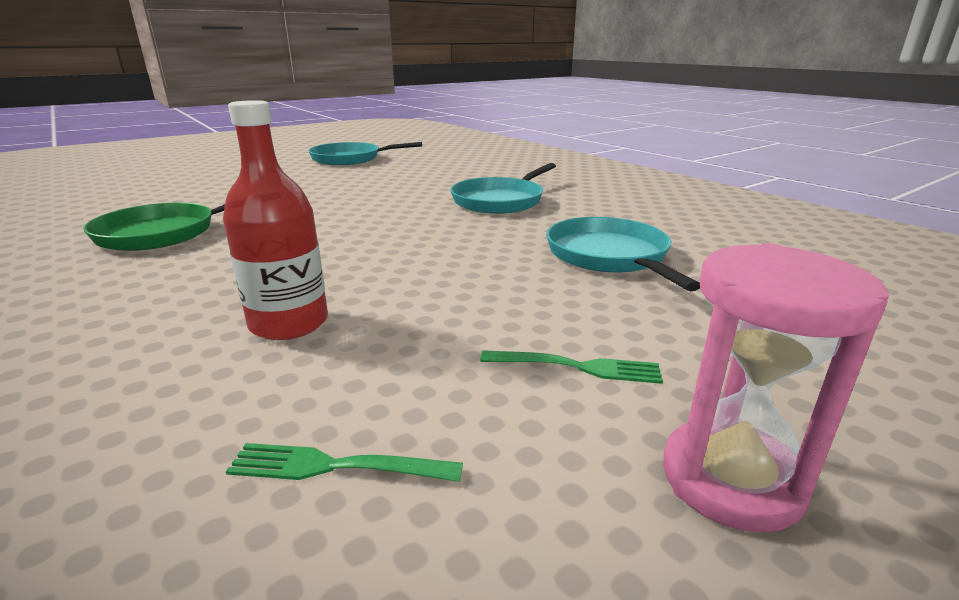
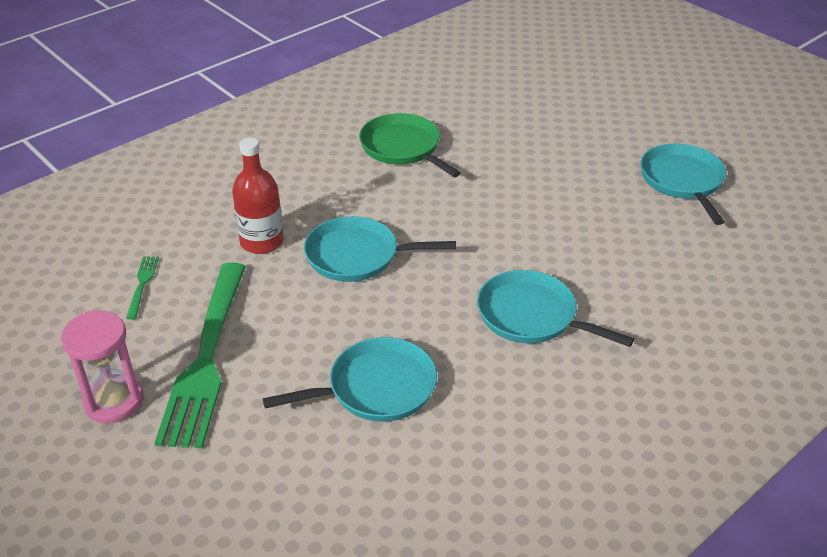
camera: 85 degrees right, 15 degrees up
(371, 260) = (357, 256): none -> turquoise pan
(577, 367) = (206, 358): green fork -> green fork, size x2.49

